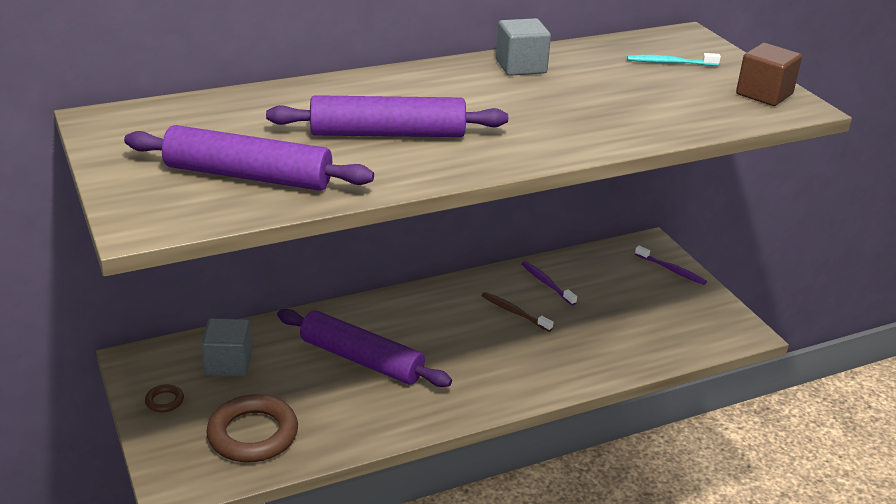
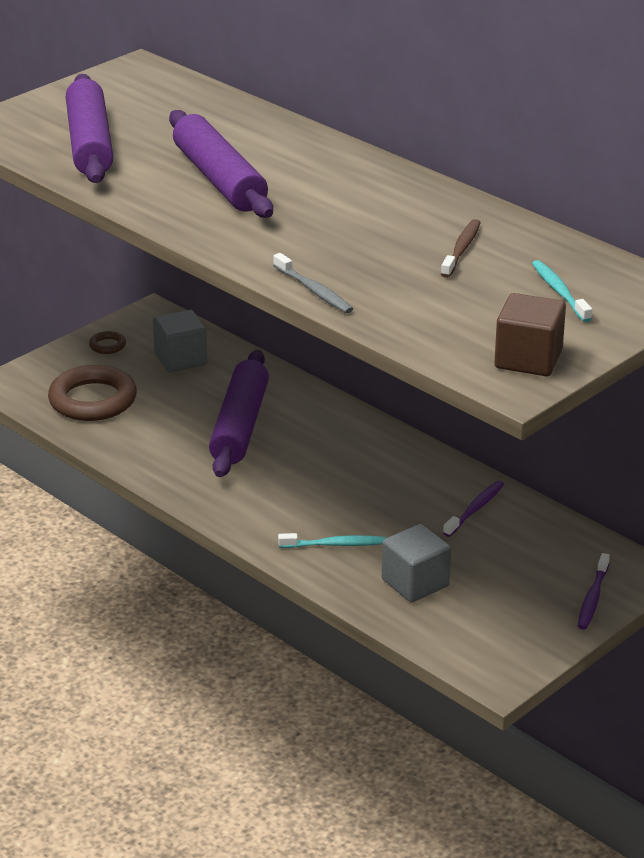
camera: 70 degrees right, 0 degrees up
(514, 312) = (397, 499): brown toothbrush -> brown toothbrush (461, 249)
(521, 66) = (448, 212): grey cube -> grey cube (415, 583)
(559, 358) = (335, 544): none -> turquoise toothbrush
(623, 140) = (314, 291): none -> grey toothbrush

